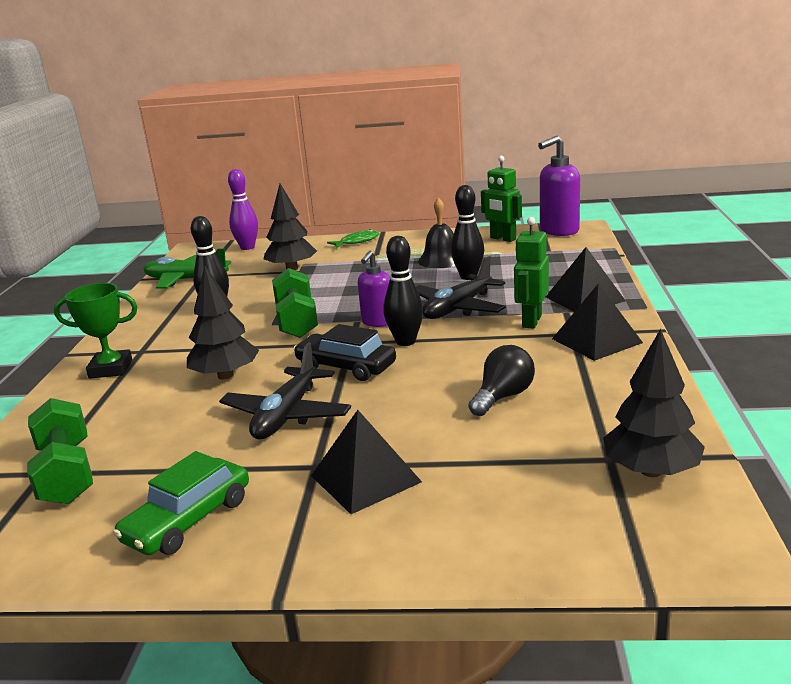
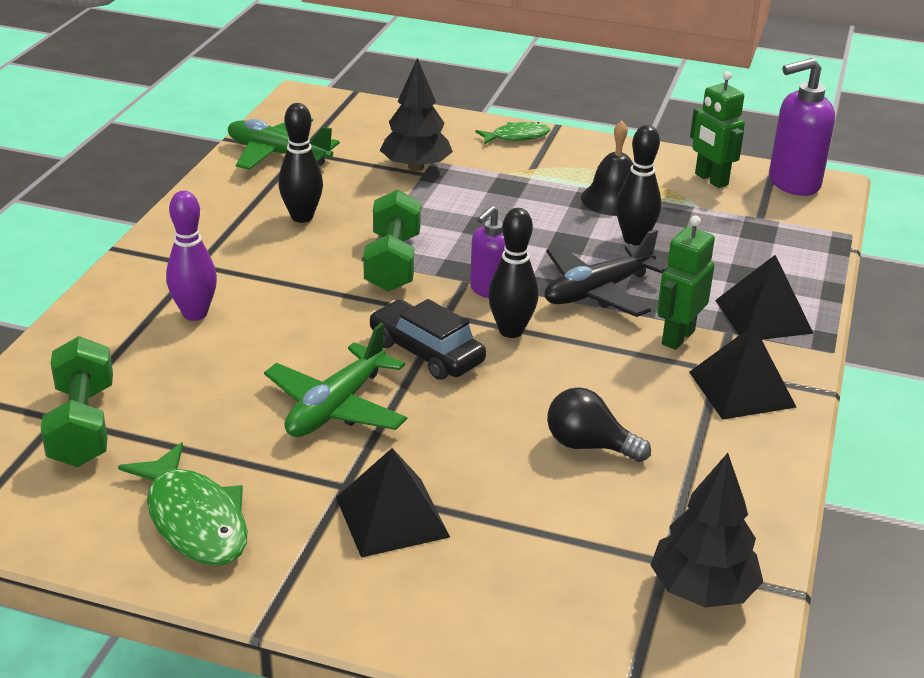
camera: 10 degrees right, 10 degrees up
(111, 369) = (157, 285): green trophy -> none
(188, 520) = (194, 519): green car -> green fish
(225, 375) = (284, 329): black tree -> none
(247, 247) = (371, 112): purple bowling pin -> purple bowling pin (195, 314)
(287, 415) = (336, 407): black plane -> green plane
(503, 397) = (589, 445): black light bulb -> black light bulb turned 120 degrees counterclockwise

